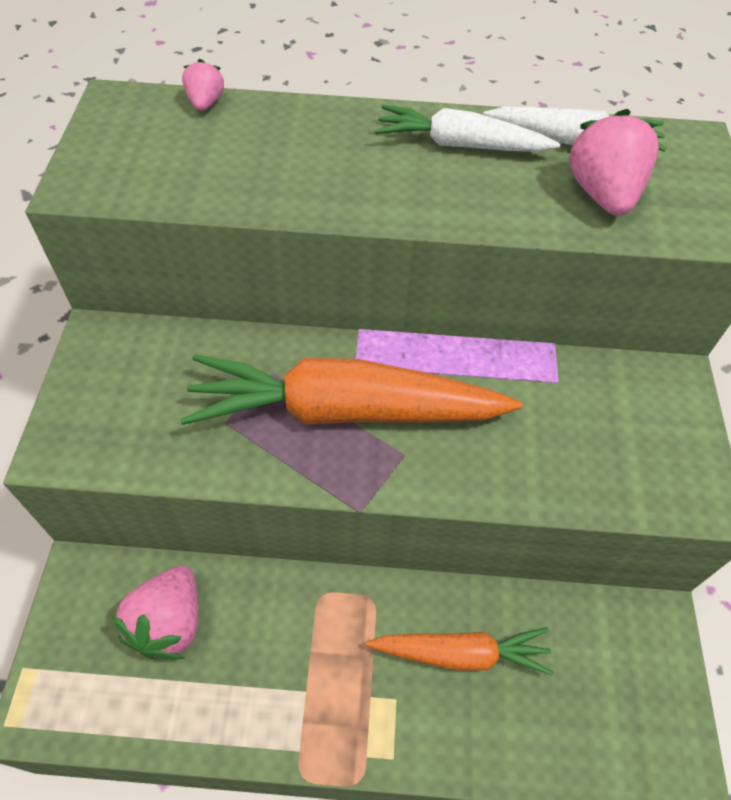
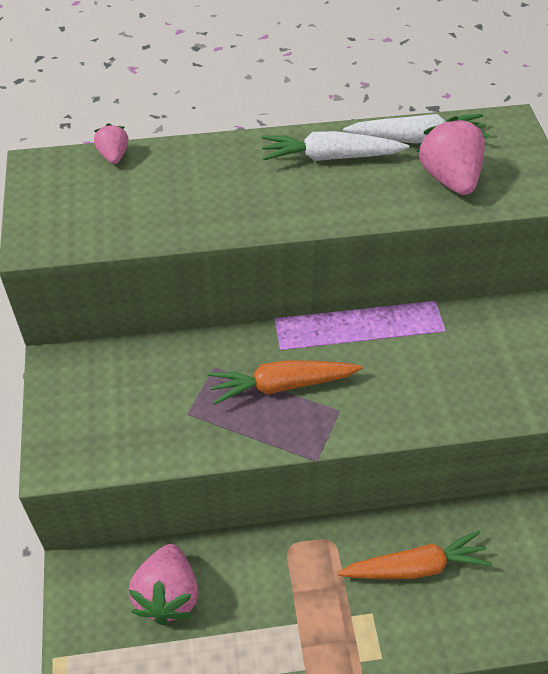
camera: 10 degrees left, 5 degrees down
(344, 410) = (282, 385): orange carrot -> orange carrot, size x0.57

